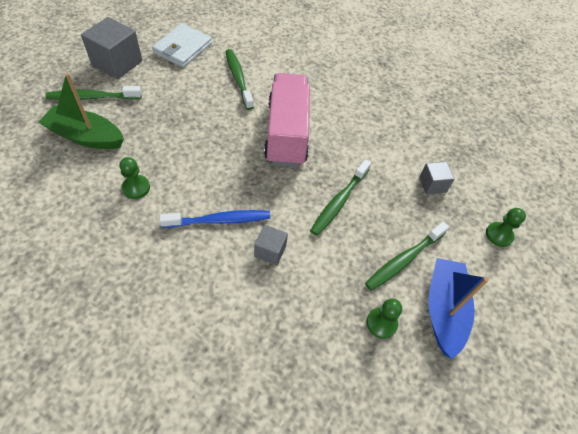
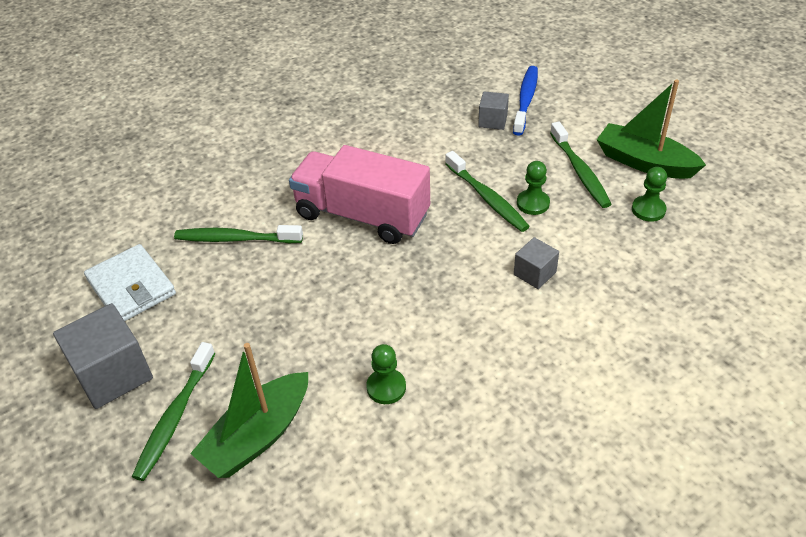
camera: 60 degrees left, 10 degrees down
(219, 220) = (474, 310): blue toothbrush -> blue toothbrush (525, 100)
(444, 310) = (644, 162): blue boat -> green boat
(499, 235) = (572, 98): green pawn -> green pawn (533, 203)

